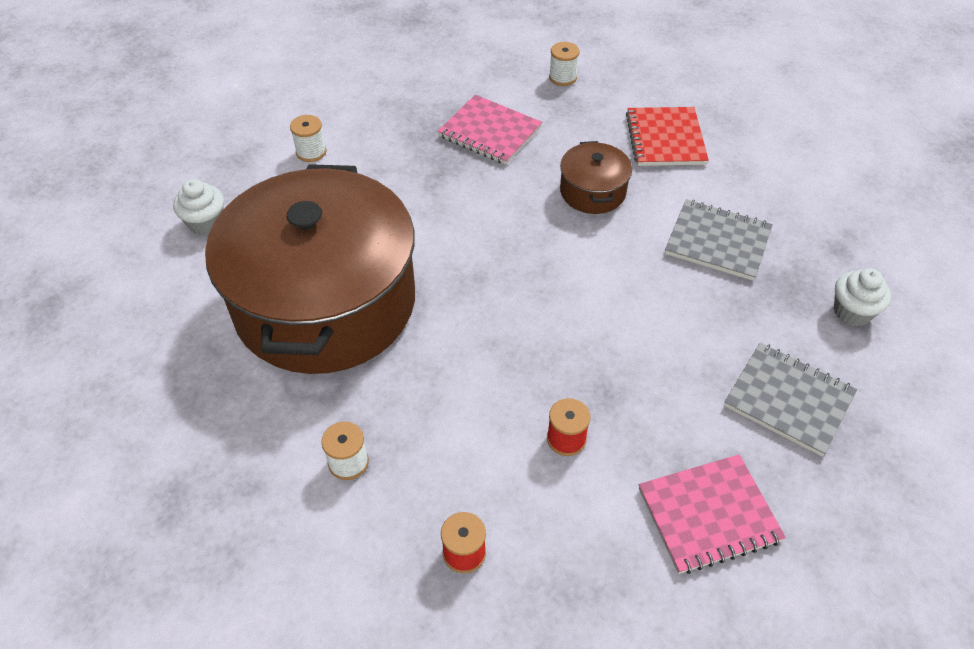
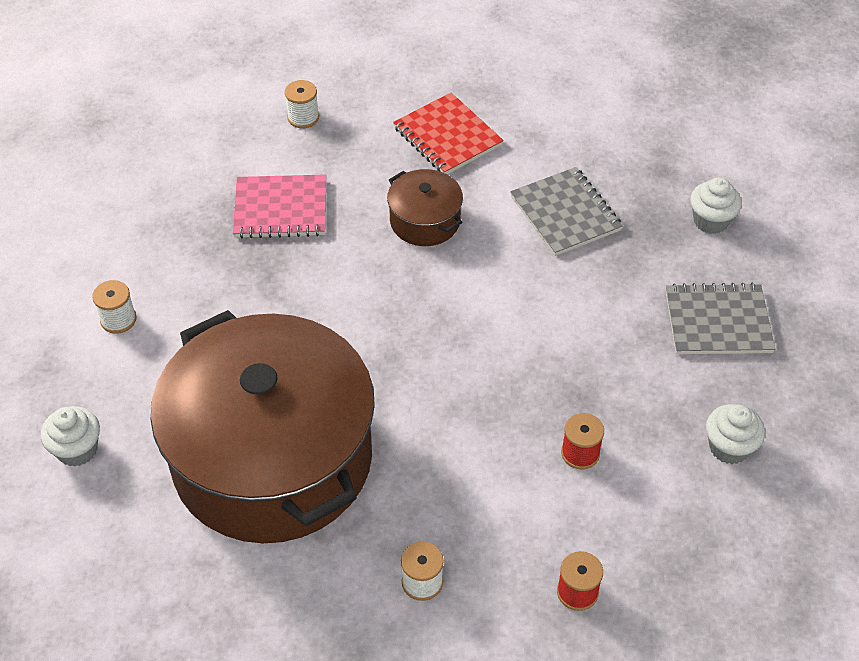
camera: 35 degrees left, 0 degrees up
(709, 515) = (729, 447): pink notebook -> white cupcake
(717, 241) = (565, 213): grey notebook -> grey notebook turned 75 degrees clockwise

